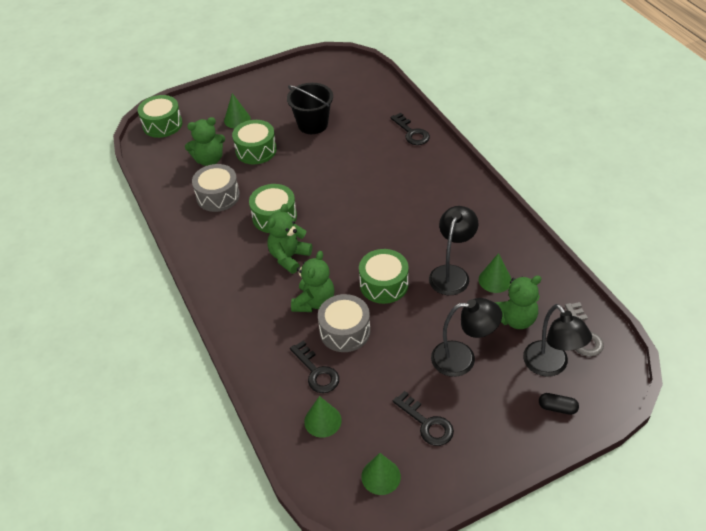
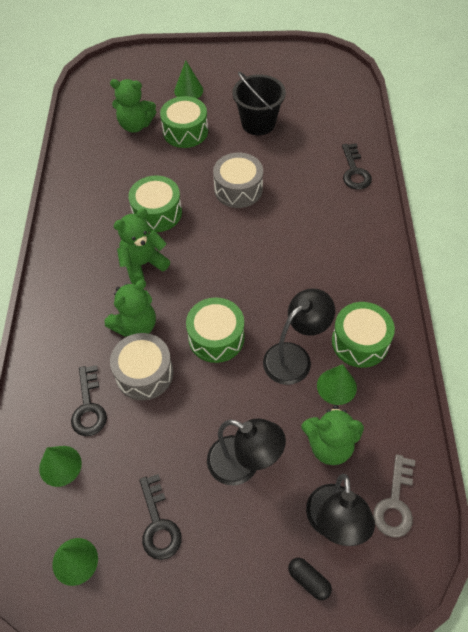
camera: 25 degrees right, 10 degrees up
(162, 124) = (117, 70): green drum -> green drum (360, 342)
(218, 196) = (119, 168): grey drum -> grey drum (238, 189)

